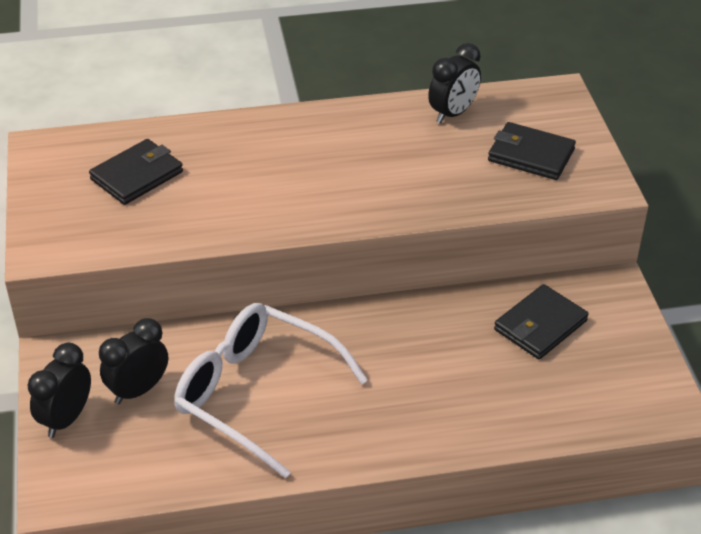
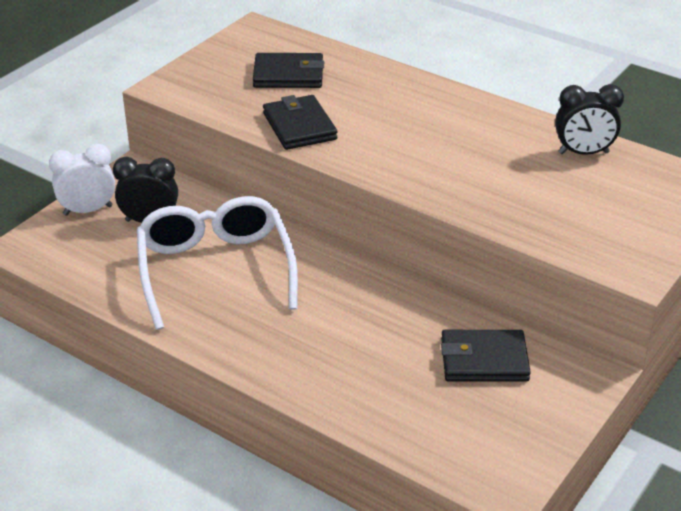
camera: 45 degrees right, 5 degrees down
(66, 419) = (88, 210): black clock -> white clock
(531, 155) = (604, 214): black wallet -> black wallet (299, 126)

